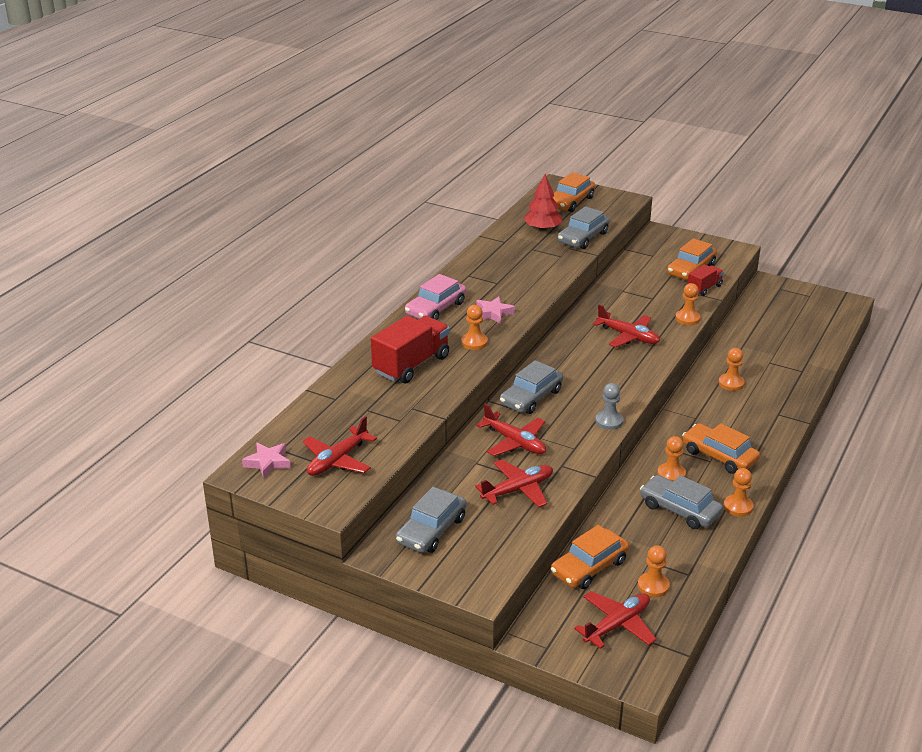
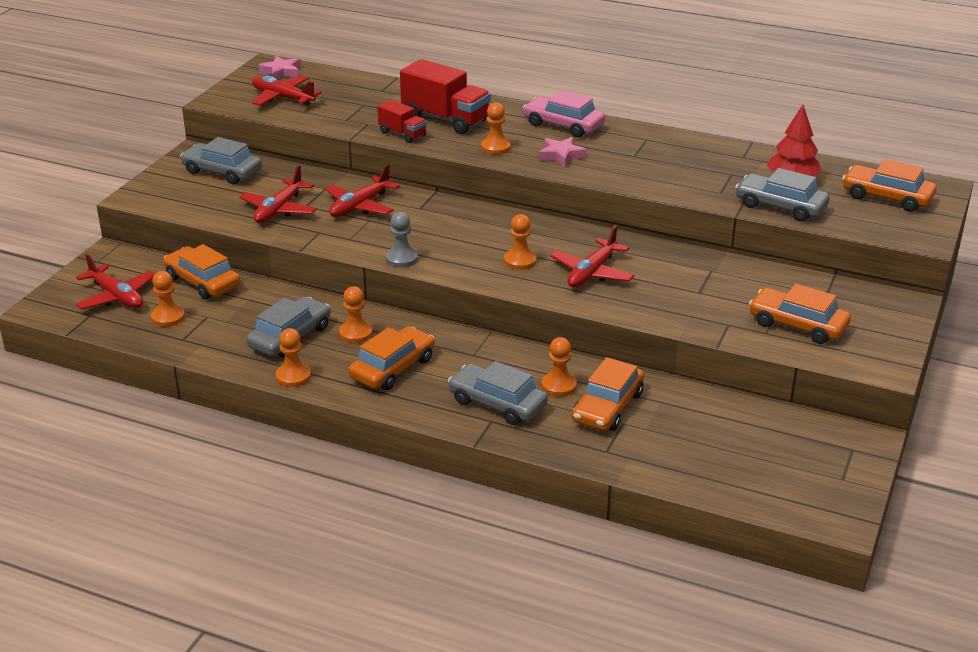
camera: 85 degrees right, 0 degrees up
(518, 490) = (279, 210): red plane -> red plane turned 60 degrees clockwise
(531, 397) = (445, 213): grey car -> grey car (497, 403)
(687, 318) = (652, 317): orange pawn -> orange pawn (520, 261)
(704, 288) = (745, 334): red truck -> red truck (402, 134)
(753, 366) = (607, 407): none -> orange car

